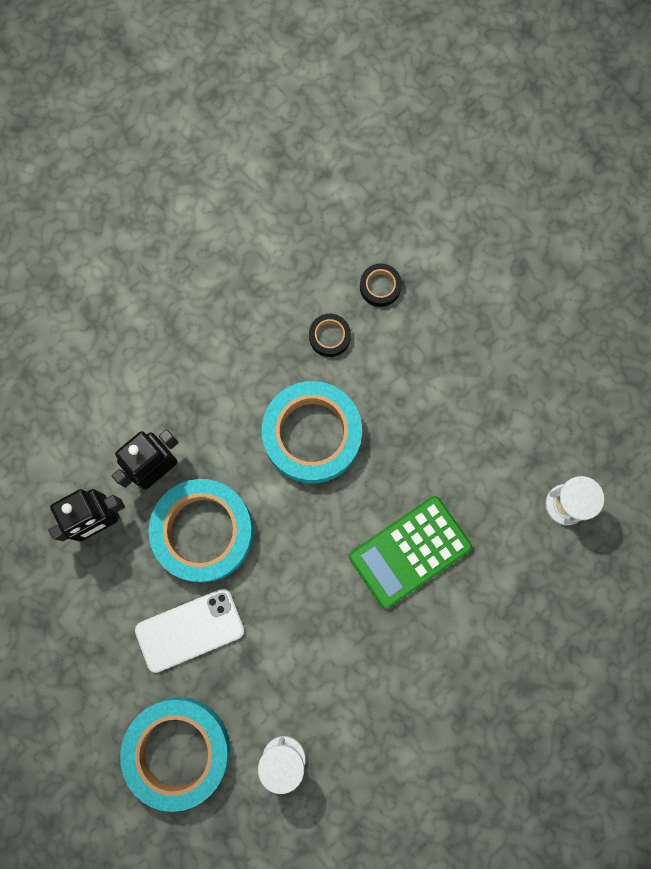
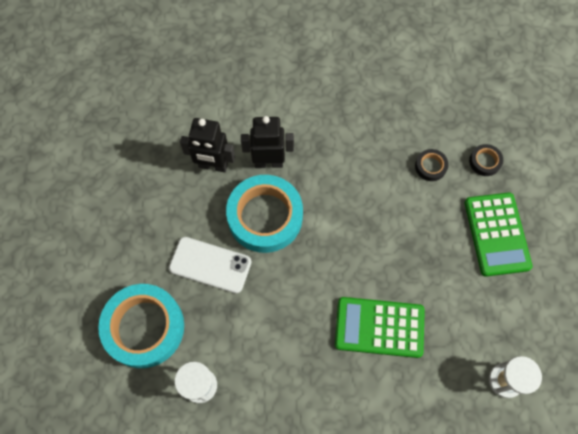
camera: 40 degrees right, 10 degrees down
(312, 434) = (374, 212): turquoise tape -> none
(449, 359) = (496, 234): none -> green calculator

